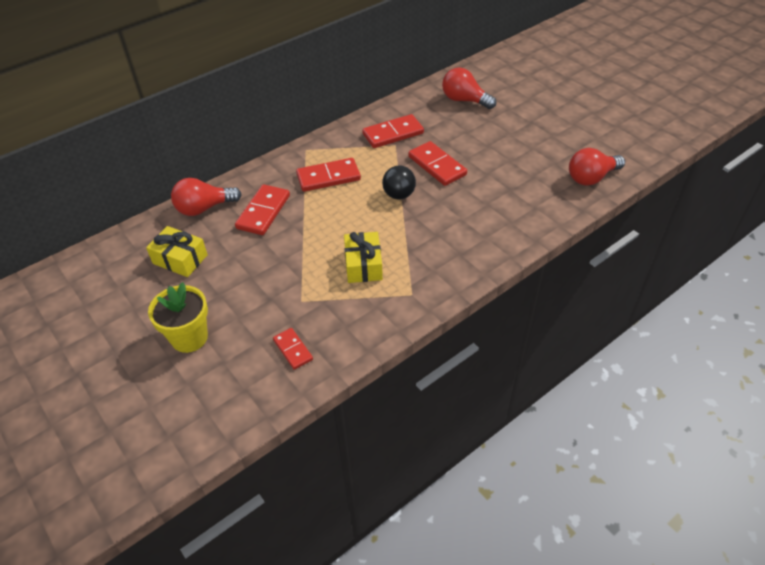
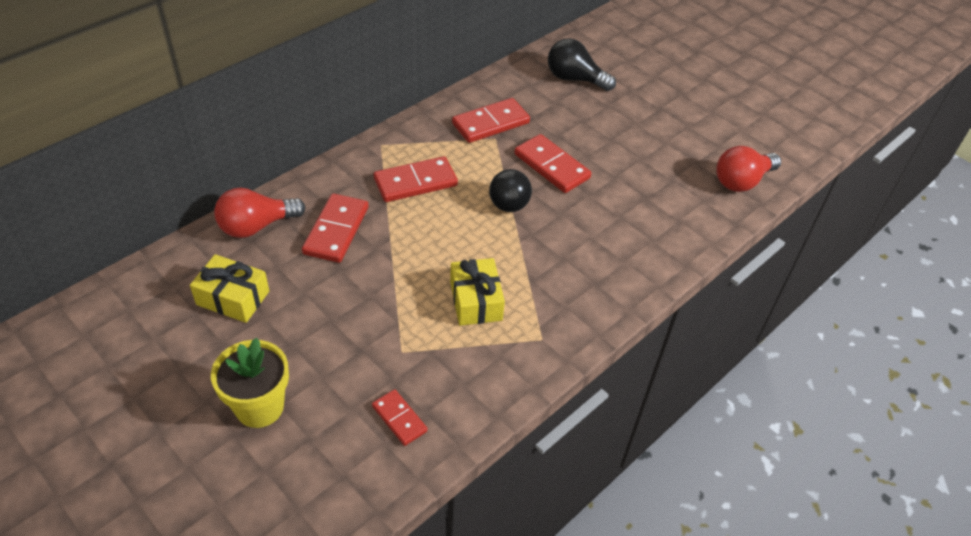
camera: 10 degrees left, 0 degrees up
(464, 100) = (574, 79): red light bulb -> black light bulb

